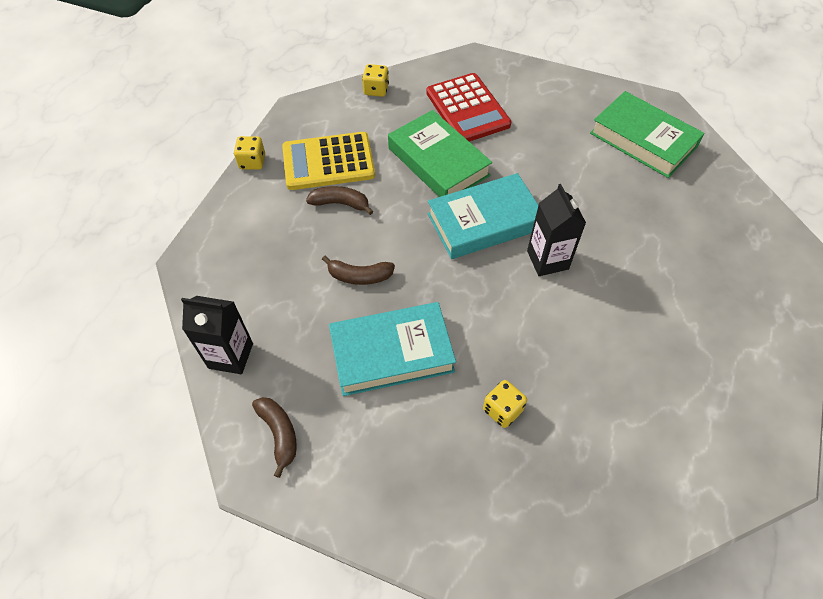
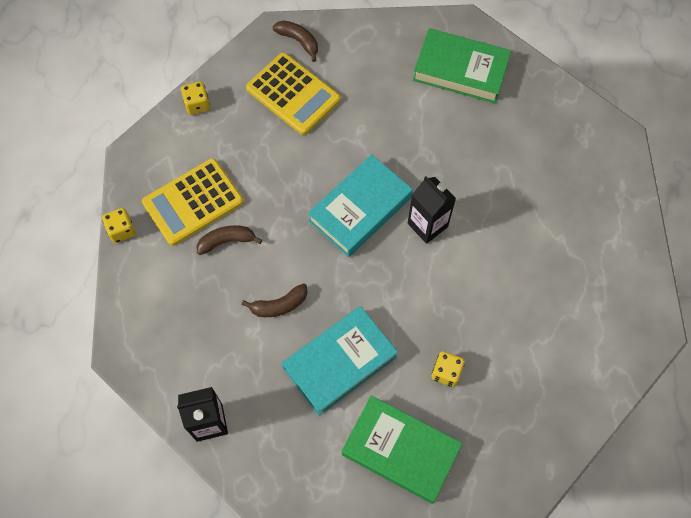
camera: 25 degrees left, 10 degrees up
(279, 434) = (285, 468): brown banana -> brown banana (298, 41)
(438, 162) = (293, 163): green book -> green book (400, 451)
(467, 109) = (293, 94): red calculator -> yellow calculator

